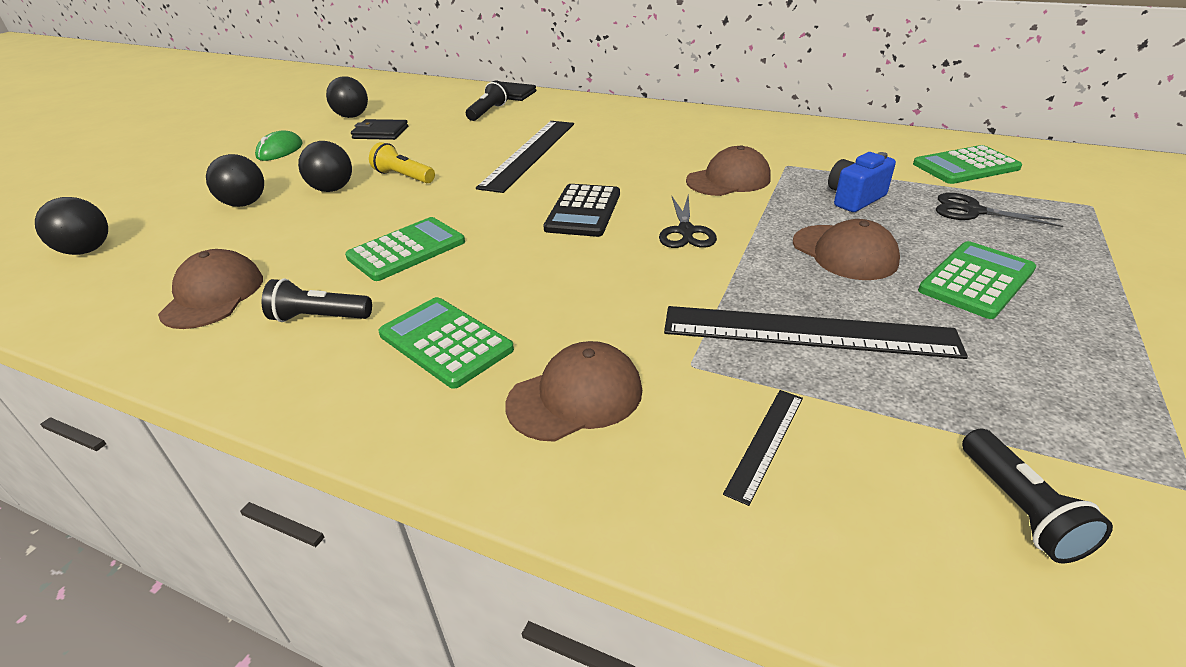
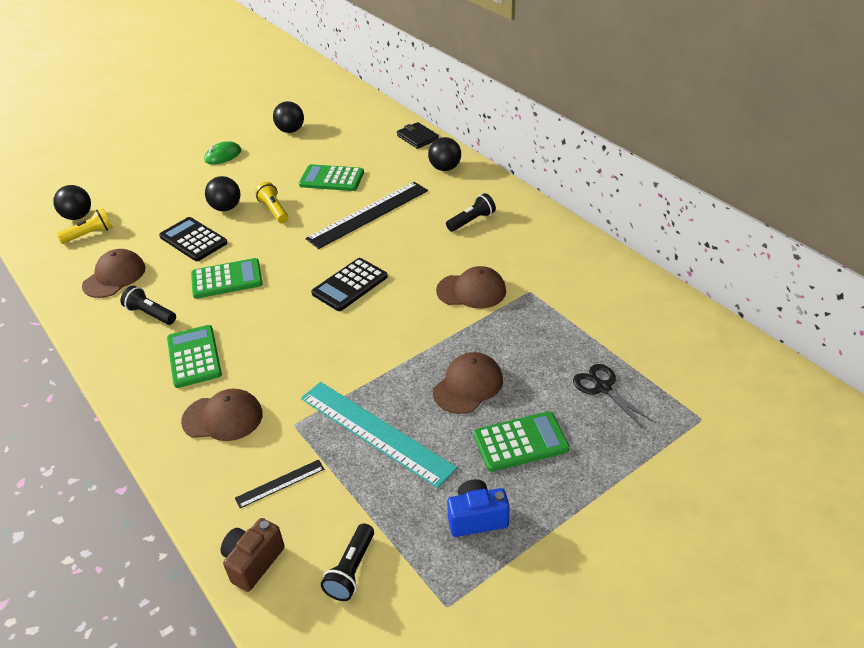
camera: 30 degrees right, 5 degrees up
(126, 263) = (89, 234): none -> yellow flashlight
(245, 204) = (172, 204): black ball -> black ball (445, 168)
(313, 227) = (193, 240): none -> black calculator
(380, 133) = (294, 156): black wallet -> none
(488, 112) = (382, 155): black flashlight -> black flashlight (471, 221)
(685, 232) = (392, 328): black scissors -> none
(808, 332) = (375, 432): black ruler -> turquoise ruler
(844, 252) = (468, 385): brown cap -> brown cap turned 135 degrees counterclockwise
(854, 199) = (535, 343): blue camera -> blue camera (477, 518)
(872, 577) = (253, 562): none -> brown camera
(965, 166) = (663, 344): green calculator -> green calculator (331, 179)

